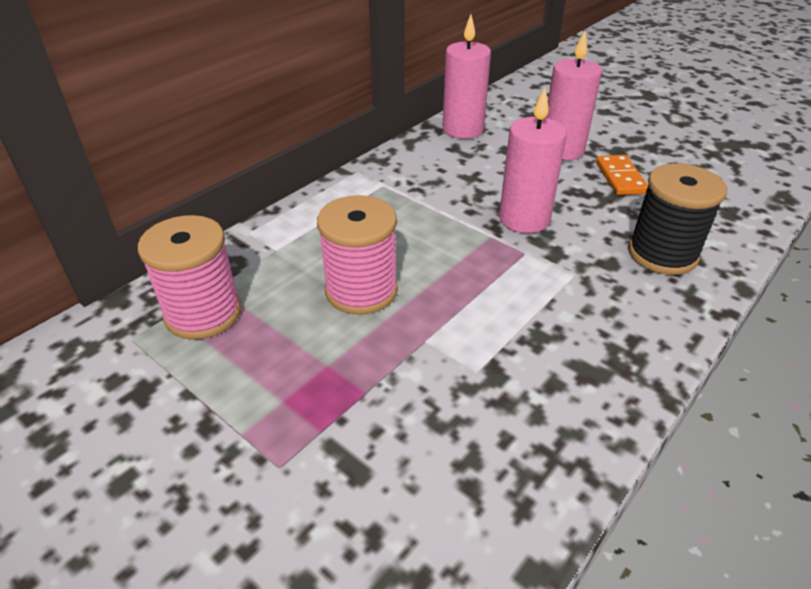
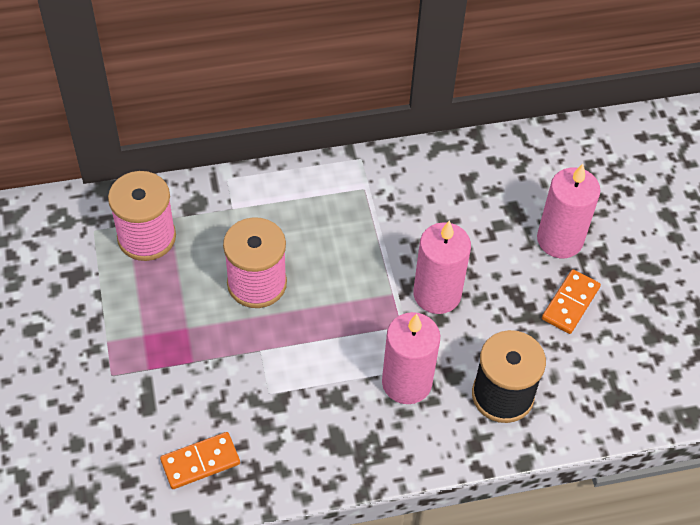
camera: 35 degrees right, 15 degrees up
(463, 129) = (500, 159): pink candle -> pink candle (406, 382)
(482, 488) = (200, 462): none -> orange domino

